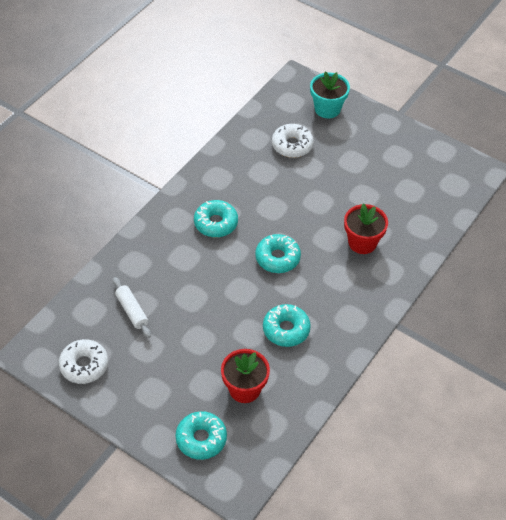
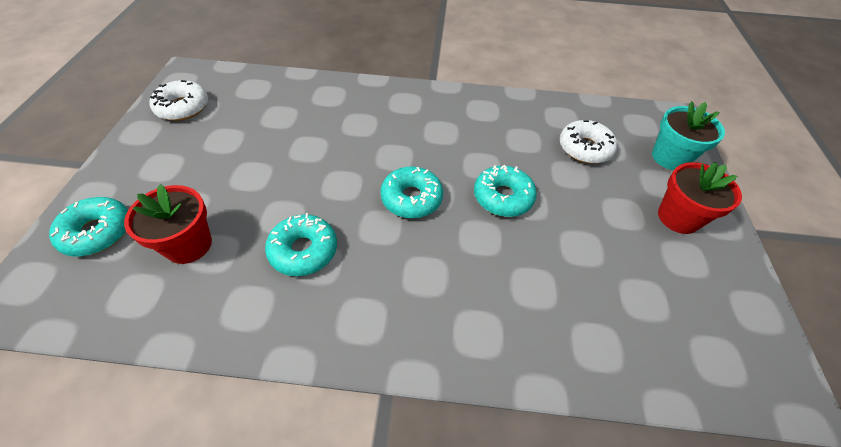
camera: 60 degrees right, 0 degrees up
(132, 311) = (267, 114): white rolling pin -> none
(216, 223) = (422, 130): turquoise donut -> turquoise donut (503, 197)
(362, 242) = (503, 278): red flower pot -> red flower pot (678, 217)

